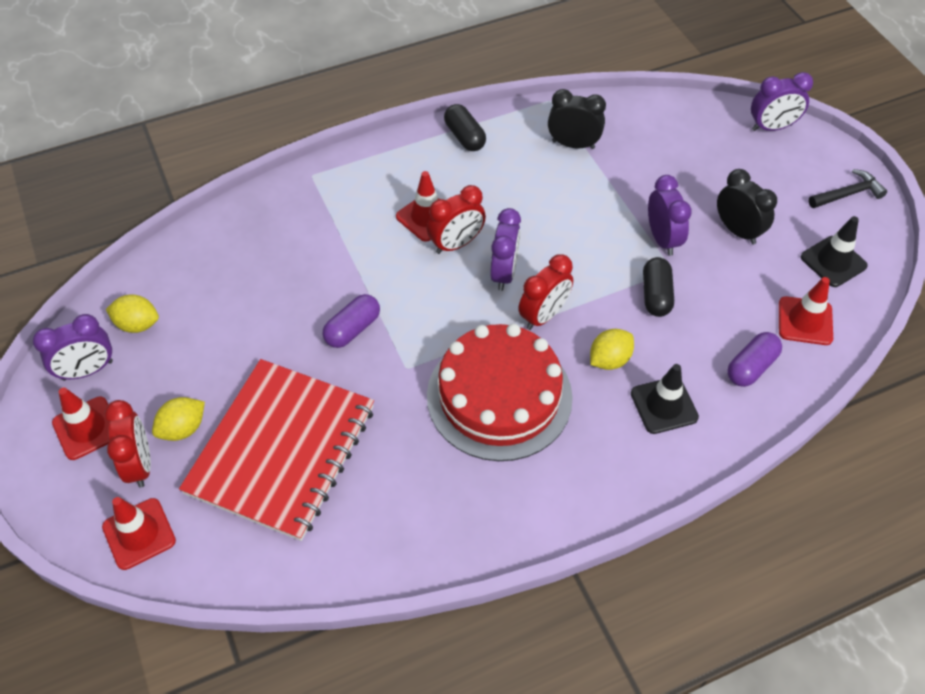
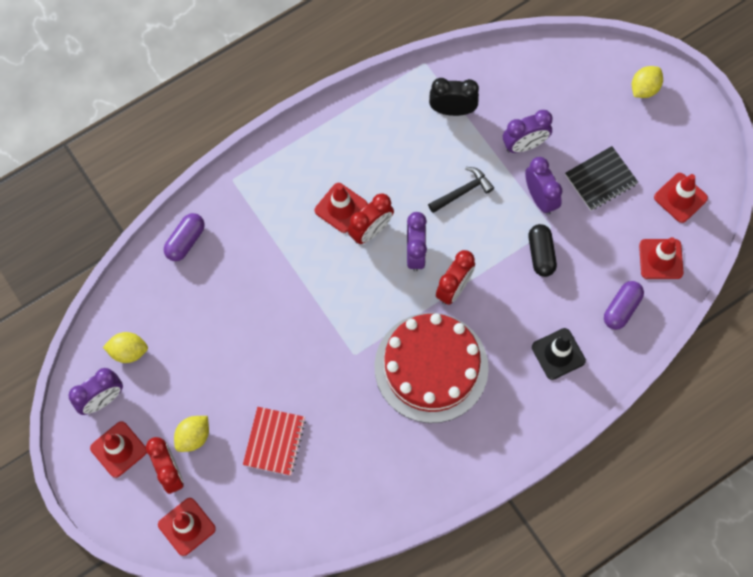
camera: 10 degrees left, 15 degrees up
(282, 450) = (274, 441): red notebook -> red notebook, size x0.49
(352, 329) = (303, 327): purple capsule -> purple capsule (185, 241)
(464, 137) = (356, 116): black capsule -> none
(609, 360) = (511, 320): yellow lemon -> yellow lemon (644, 88)
(737, 231) = (601, 179): black clock -> black notebook
(772, 127) = (621, 63): purple clock -> purple clock (524, 145)
(833, 261) = (680, 198): black traffic cone -> red traffic cone
(848, 194) = (689, 126): black hammer -> black hammer (462, 191)

